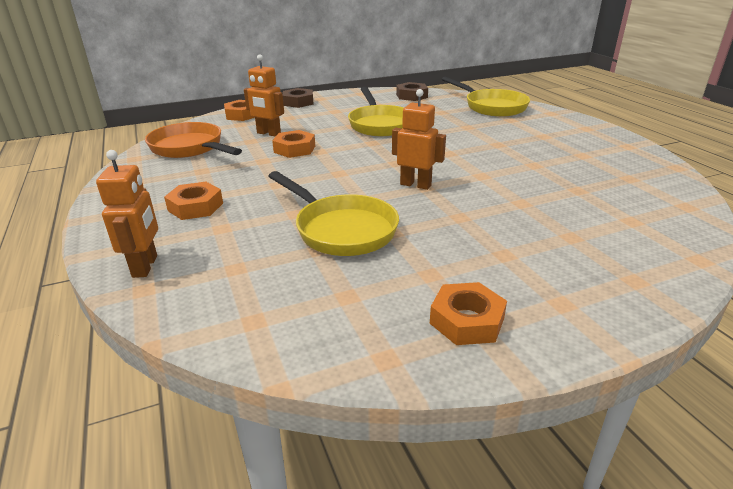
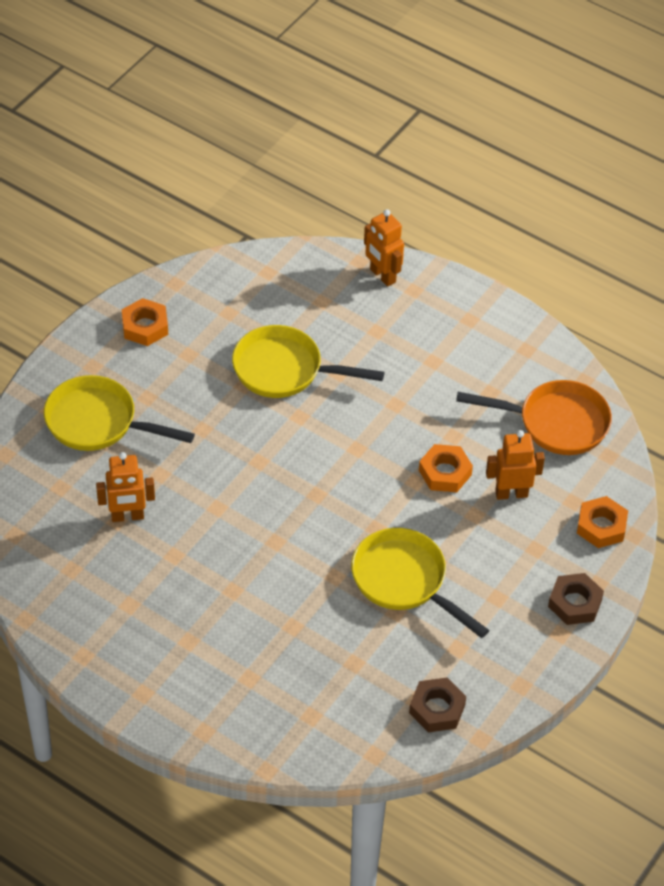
camera: 145 degrees right, 20 degrees up
(195, 207) = (427, 343): orange nut -> none
(415, 185) = (269, 461): orange robot -> orange robot (127, 516)
(492, 107) = (296, 717): yellow pan -> yellow pan (98, 422)

